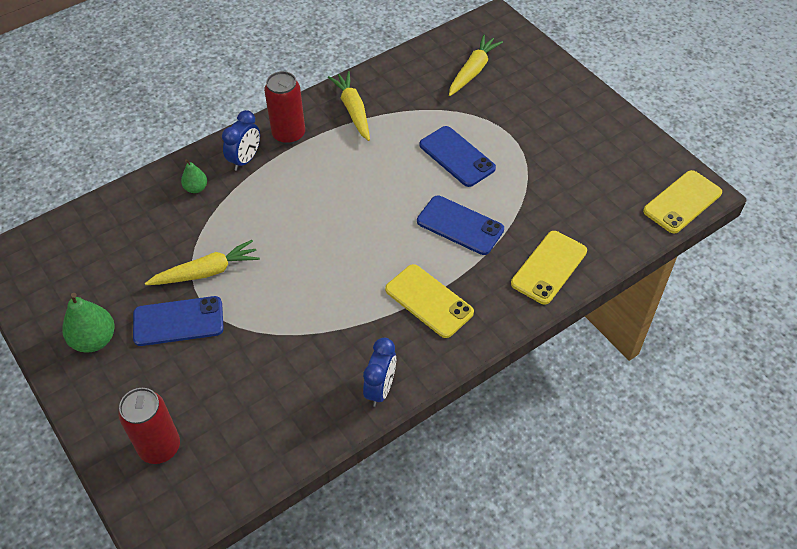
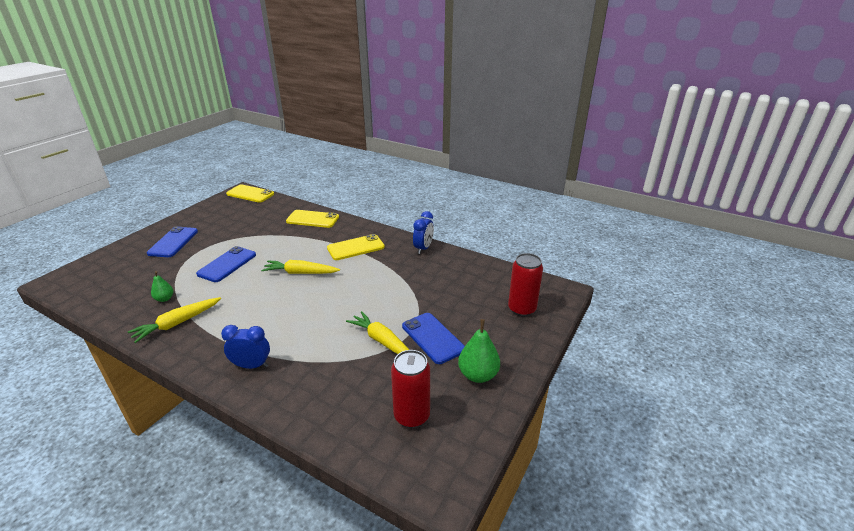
camera: 115 degrees left, 20 degrees down
(196, 188) = (296, 383): green pear -> green pear (164, 299)
(289, 134) = (213, 350): red can -> red can (411, 416)
(380, 389) = (423, 248): blue clock -> blue clock turned 120 degrees clockwise
(429, 301) = (356, 247): yellow phone -> yellow phone turned 45 degrees clockwise
(460, 225) = (291, 250): blue phone -> blue phone (173, 242)
(473, 71) = (125, 278): yellow carrot -> yellow carrot (300, 273)

